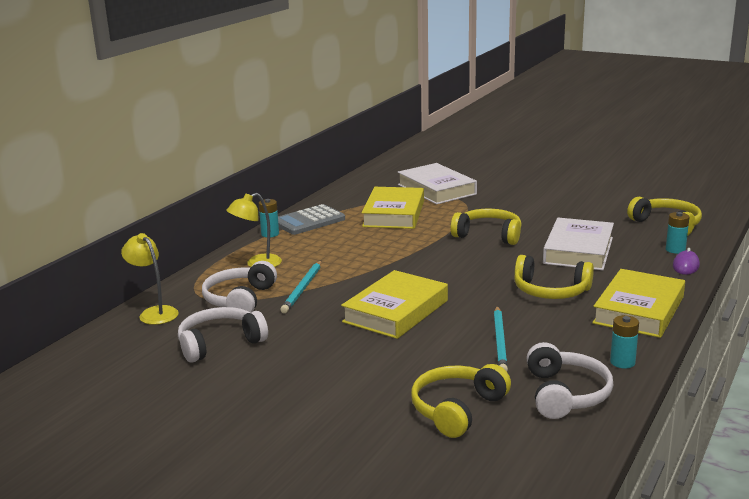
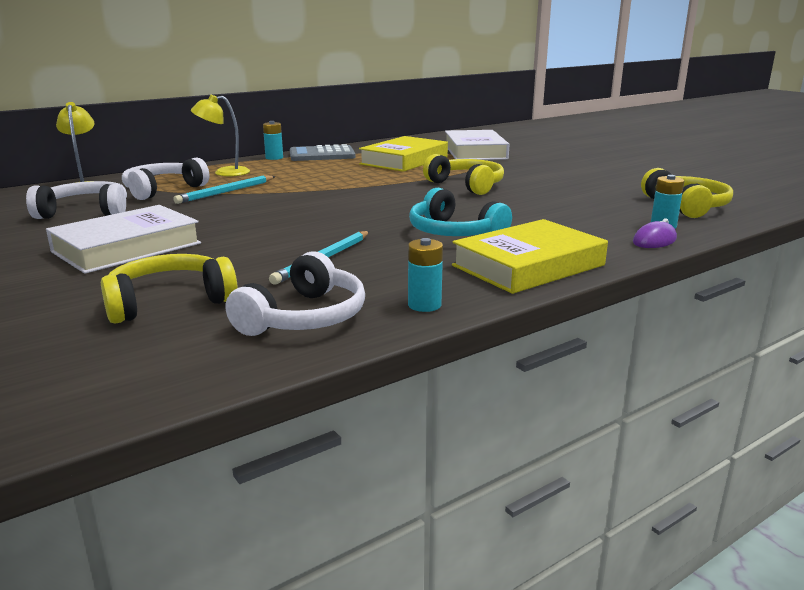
camera: 25 degrees right, 0 degrees up
(396, 311) = (271, 219): yellow book -> none
(550, 291) = (453, 233): yellow headphones -> turquoise headphones
(578, 250) = (543, 209): white book -> white book (127, 247)

